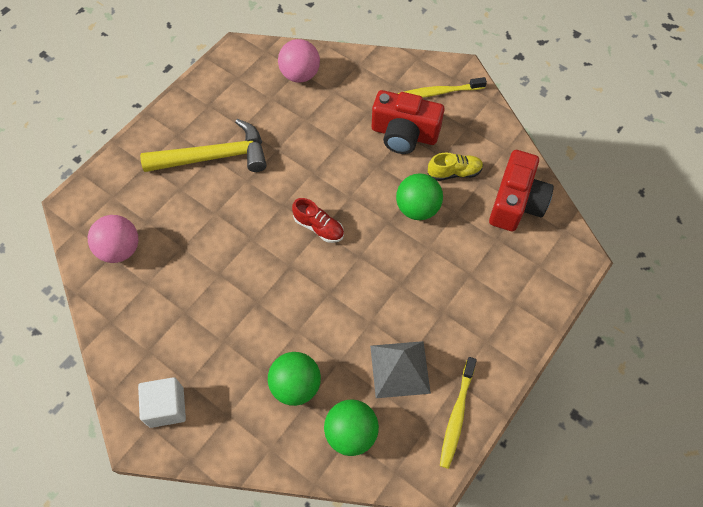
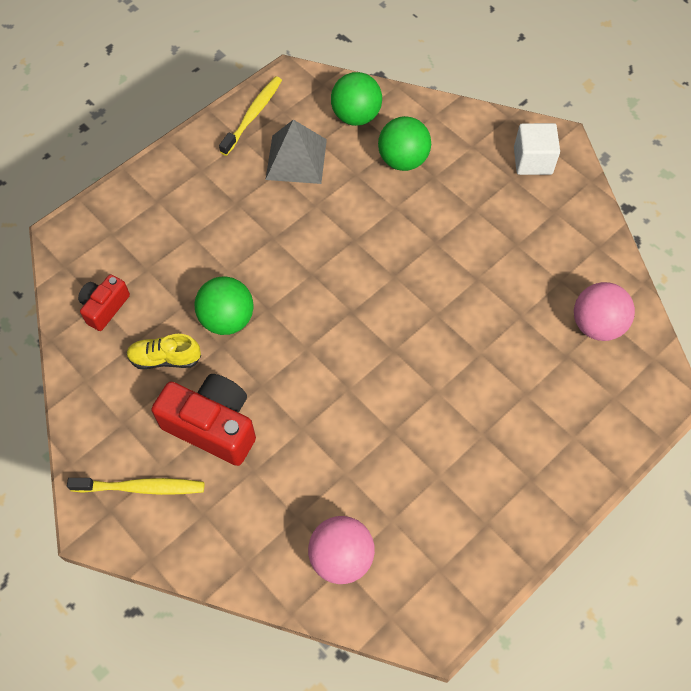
camera: 170 degrees left, 0 degrees up
(214, 157) = (479, 434): yellow hammer -> none
(319, 227) = (353, 315): red shoe -> none
(516, 203) = (105, 307): red camera -> red camera, size x0.57

